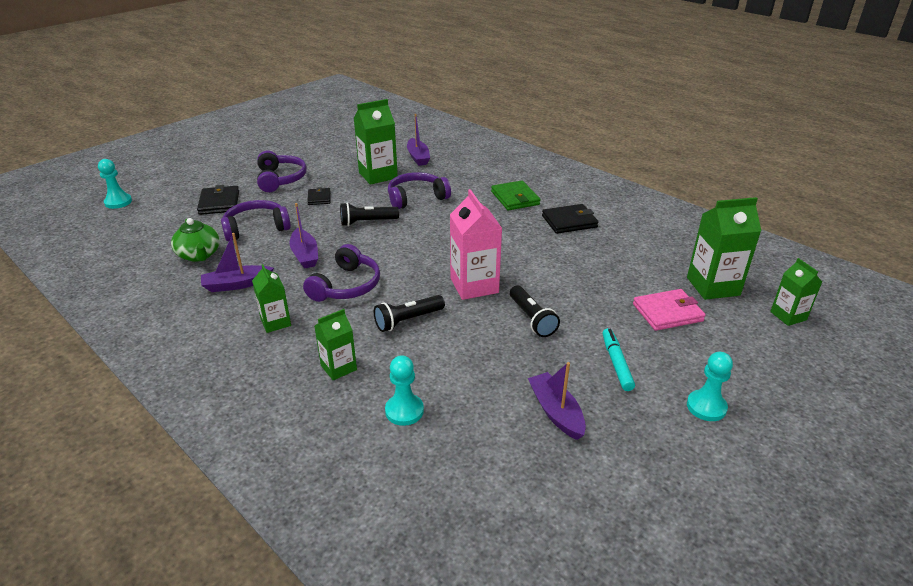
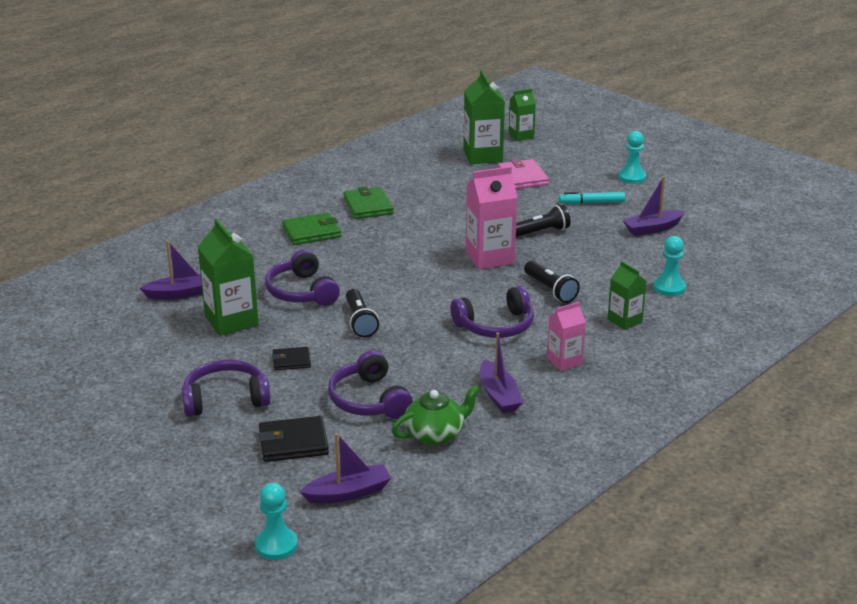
camera: 90 degrees left, 5 degrees down
(275, 322) = (564, 361): green carton -> pink carton
(305, 255) = (435, 357): purple boat -> purple boat (348, 493)
(346, 286) = (496, 326): purple headphones -> purple headphones turned 135 degrees clockwise
(569, 221) = (368, 206): black wallet -> green wallet

